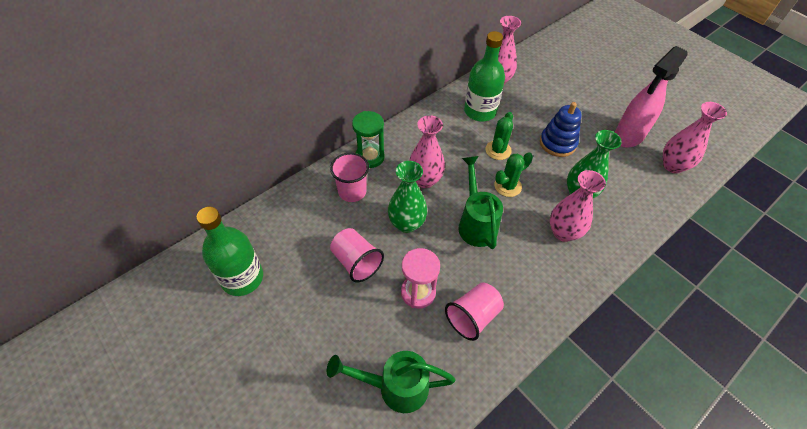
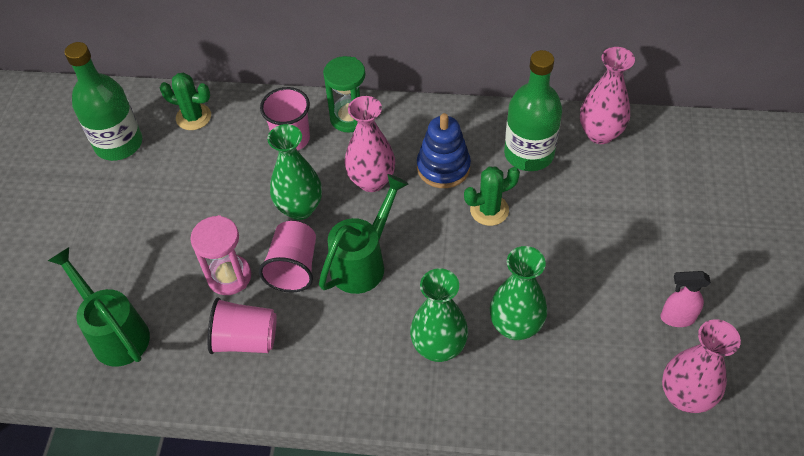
camera: 50 degrees right, 0 degrees up
(356, 262) = (215, 206): pink cup -> pink cup (293, 267)
(508, 186) = (446, 254): green cactus -> green cactus (193, 117)
(557, 143) = (570, 256): blue stacking toy -> blue stacking toy (443, 167)
(563, 232) = (439, 347): pink vase -> green vase
(628, 136) = (677, 318): pink spray bottle -> pink spray bottle, size x0.50

